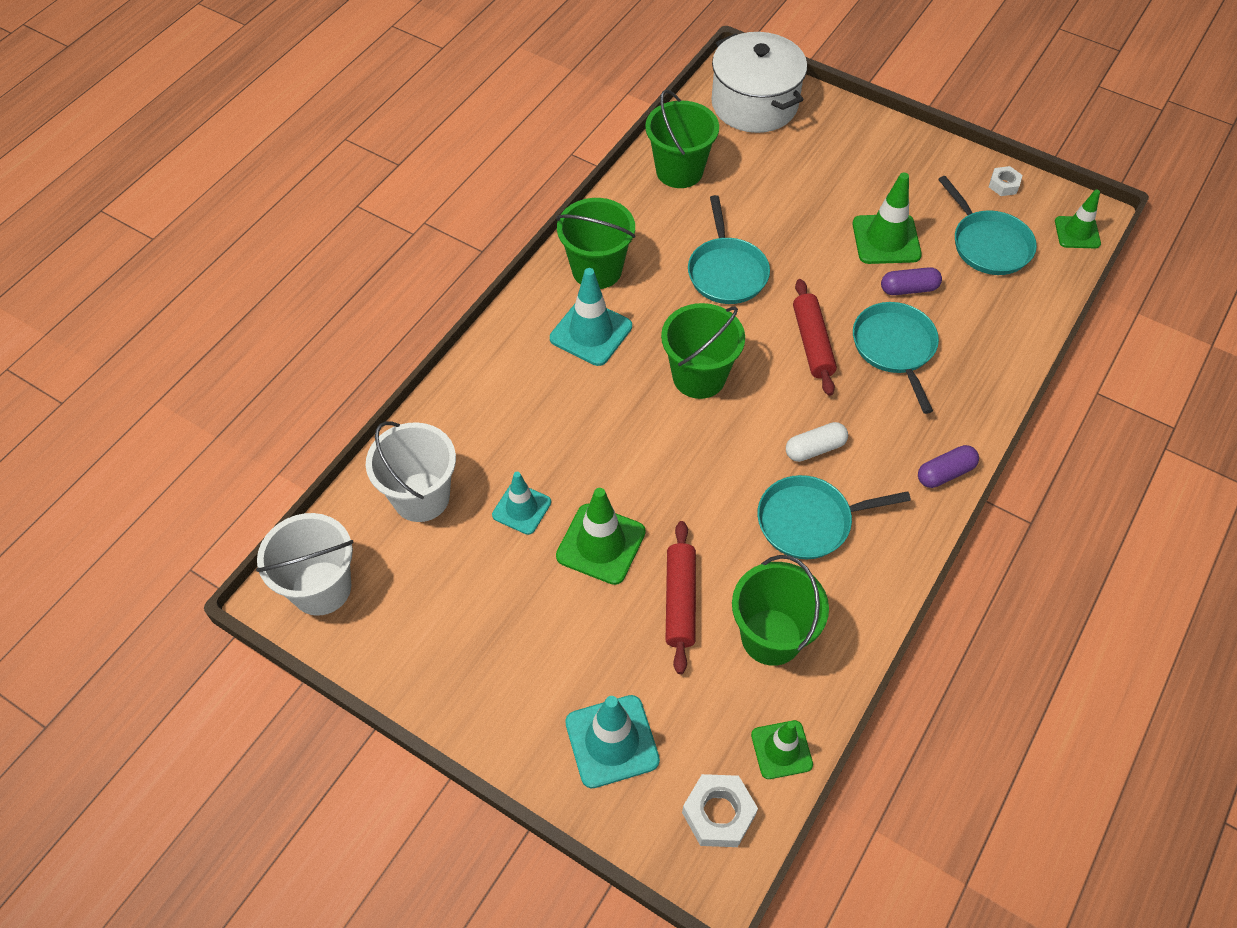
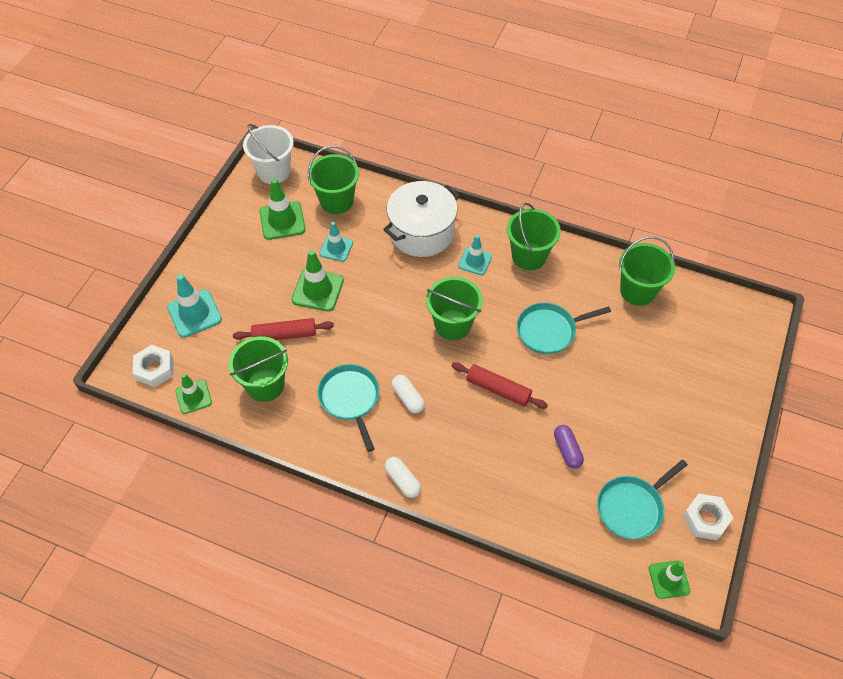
camera: 80 degrees right, 0 degrees up
(421, 497) = (336, 201): white bucket -> green bucket
(591, 332) = (475, 261): turquoise traffic cone -> turquoise traffic cone, size x0.66
(754, 104) = (728, 330): white pot -> white pot (421, 232)
(812, 343) = (498, 389): red rolling pin -> red rolling pin turned 45 degrees clockwise
(886, 239) = (613, 432): green traffic cone -> green traffic cone (282, 221)
(894, 347) = (507, 443): turquoise pan -> none
(945, 473) = (402, 480): purple capsule -> white capsule
(1003, 185) = (705, 519): white nut -> white nut, size x1.64

